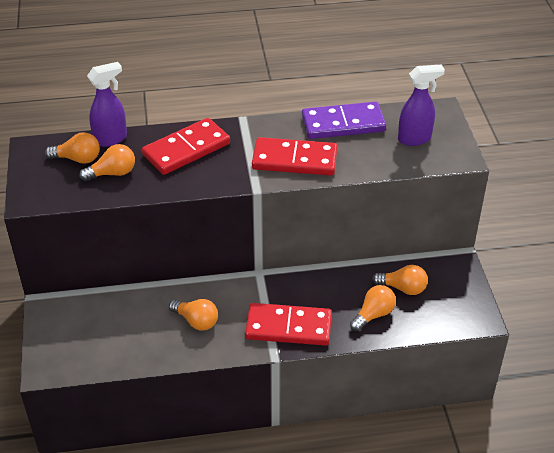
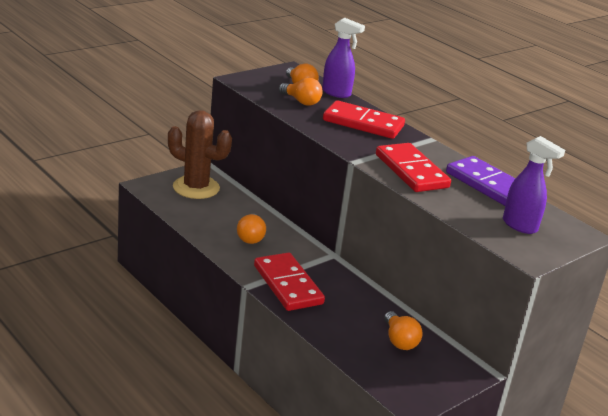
camera: 55 degrees right, 15 degrees down
(78, 327) = (196, 188): none -> brown cactus
(373, 315) = (348, 330): orange light bulb -> none

